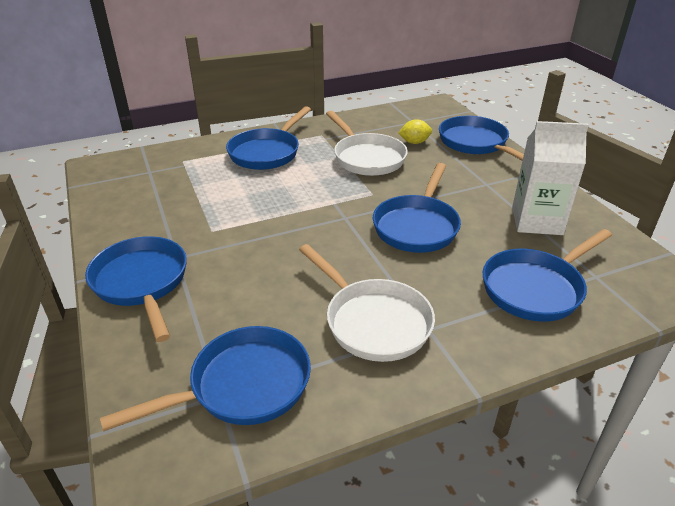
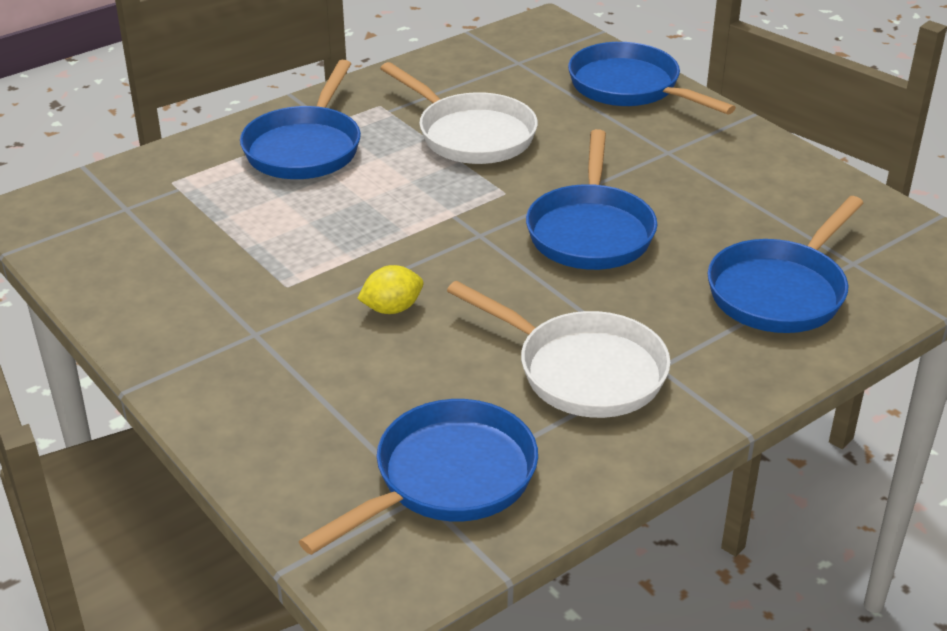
camera: 15 degrees left, 0 degrees up
(142, 283) = (225, 377): blue pan -> none
(414, 142) = (535, 98): yellow lemon -> yellow lemon (392, 308)
(537, 221) = (755, 198): white carton -> none

